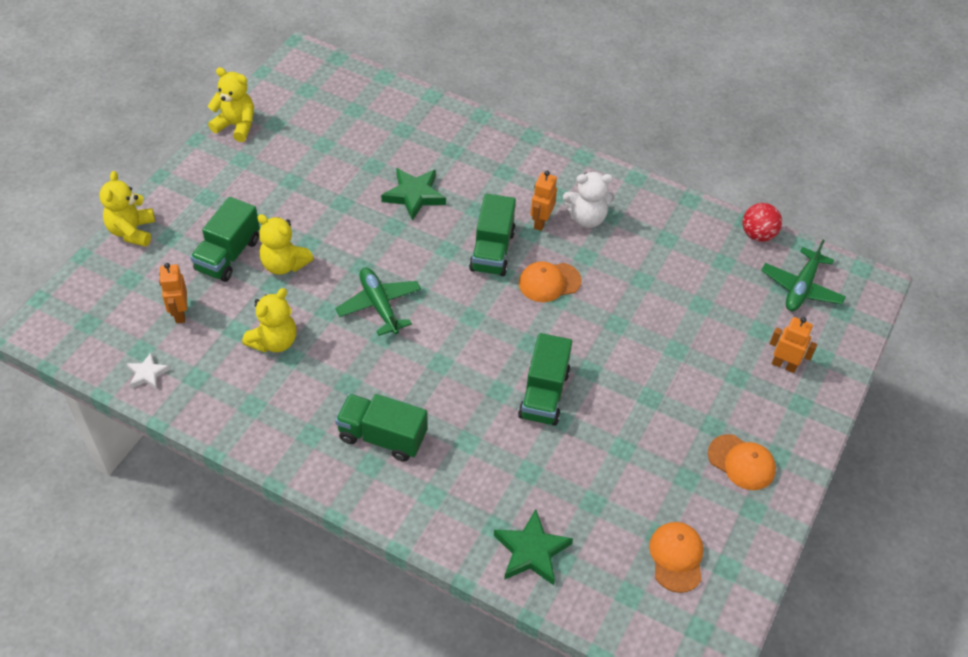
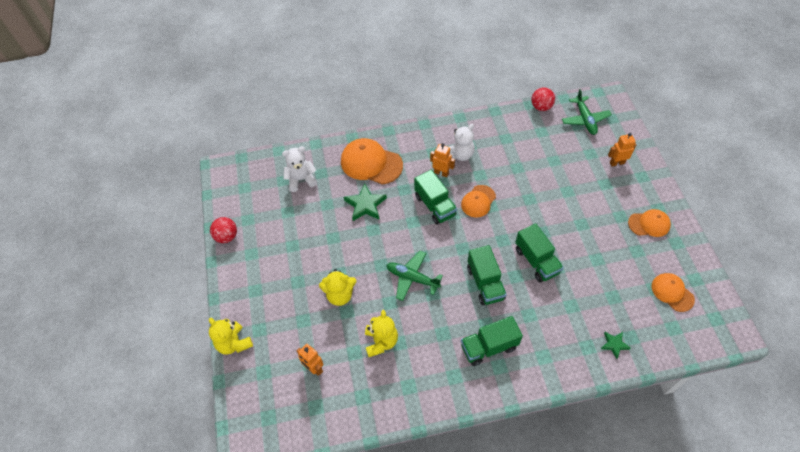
camera: 35 degrees left, 5 degrees up
(147, 374) = (334, 417): white star -> none
(228, 255) = (304, 314): green truck -> green truck (485, 283)
(236, 126) = (226, 236): yellow teddy bear -> red ball
(374, 122) = (301, 180): none -> white teddy bear
(470, 157) = (371, 163): none -> orange cap
(531, 551) = (614, 344): green star -> green star, size x0.59
(541, 222) = (441, 173): orange robot -> orange robot turned 135 degrees clockwise

